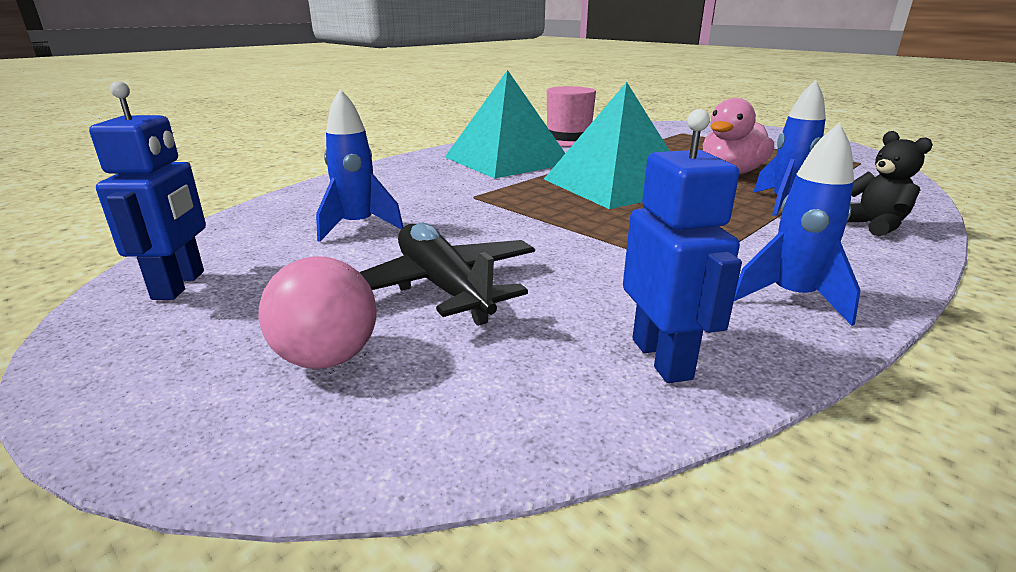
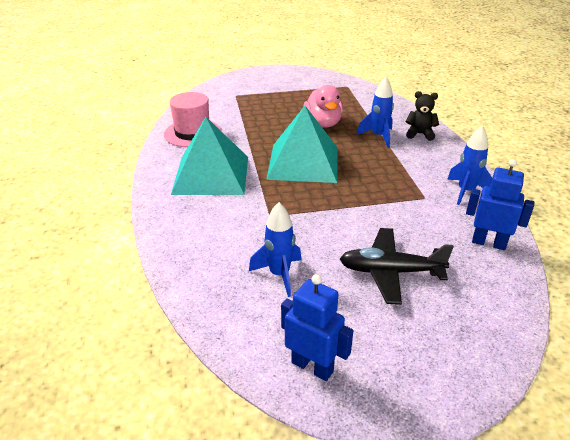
camera: 55 degrees left, 10 degrees up
(327, 358) = (436, 328): pink ball -> none

